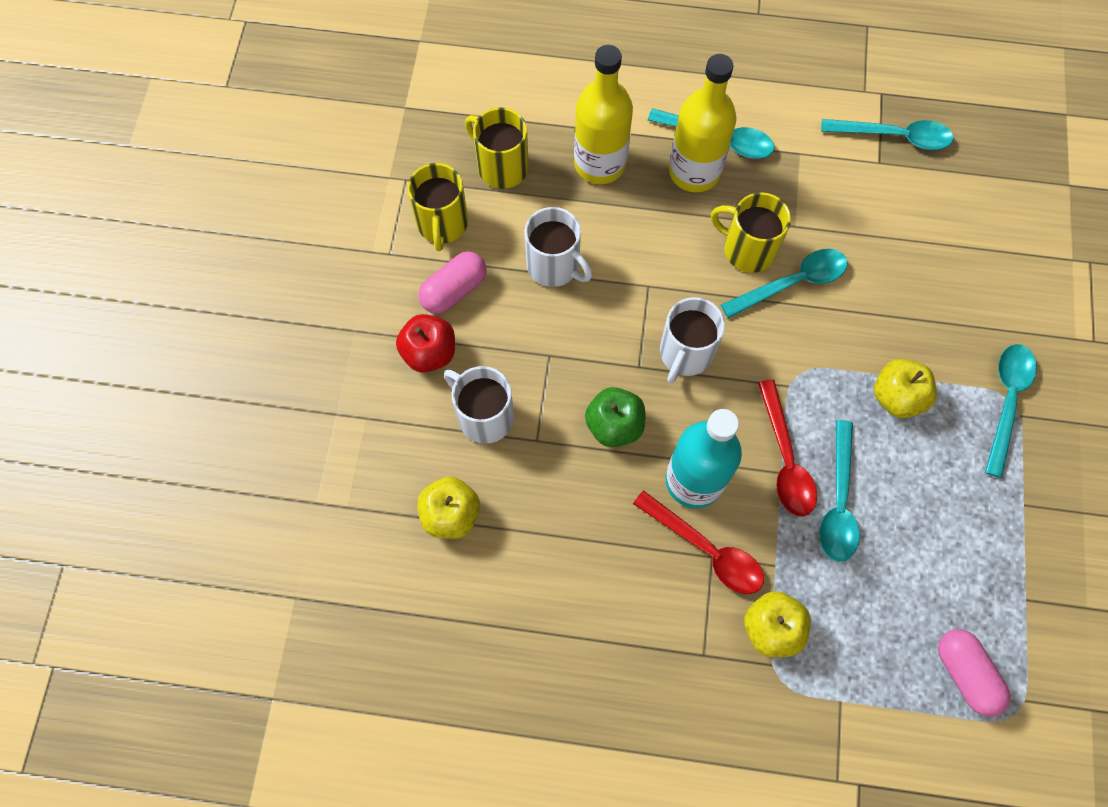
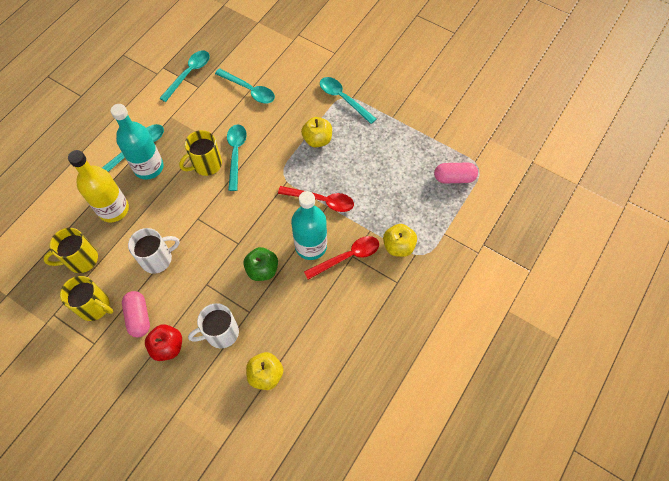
camera: 65 degrees left, 5 degrees down
(685, 354) = (244, 219): white mug -> none
(694, 171) = (148, 167): yellow bottle -> turquoise bottle
(838, 501) = (353, 188): turquoise spoon -> turquoise spoon (249, 90)

